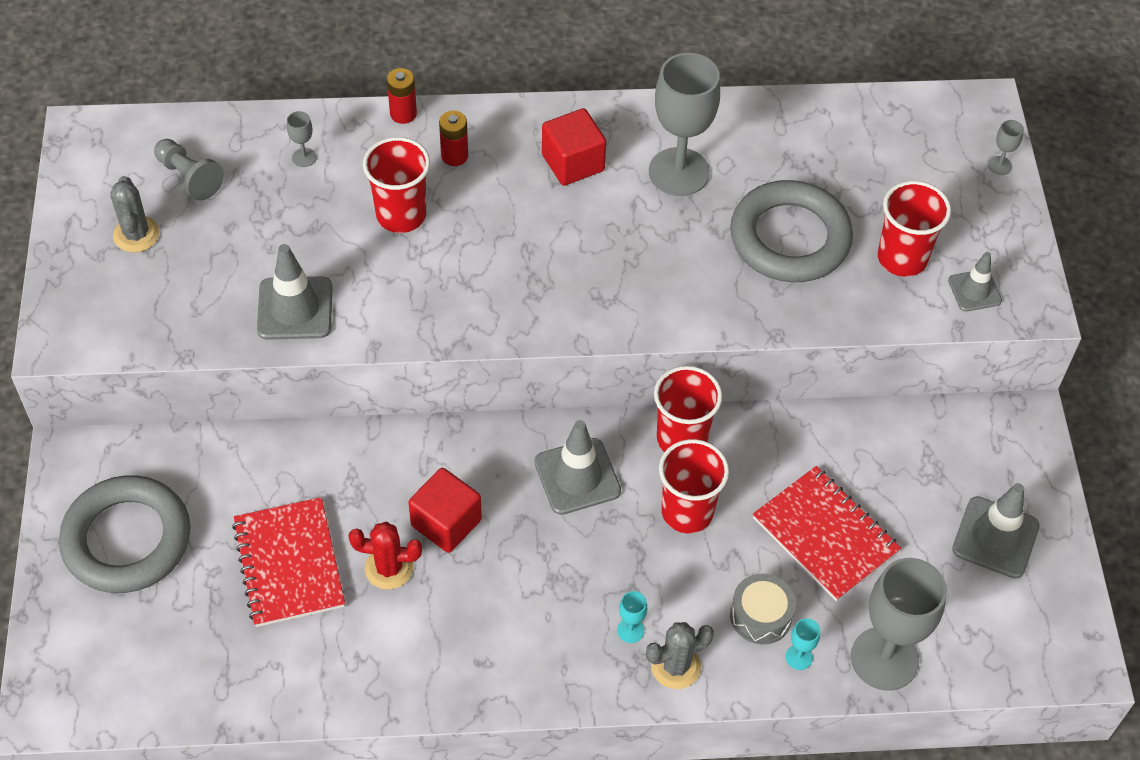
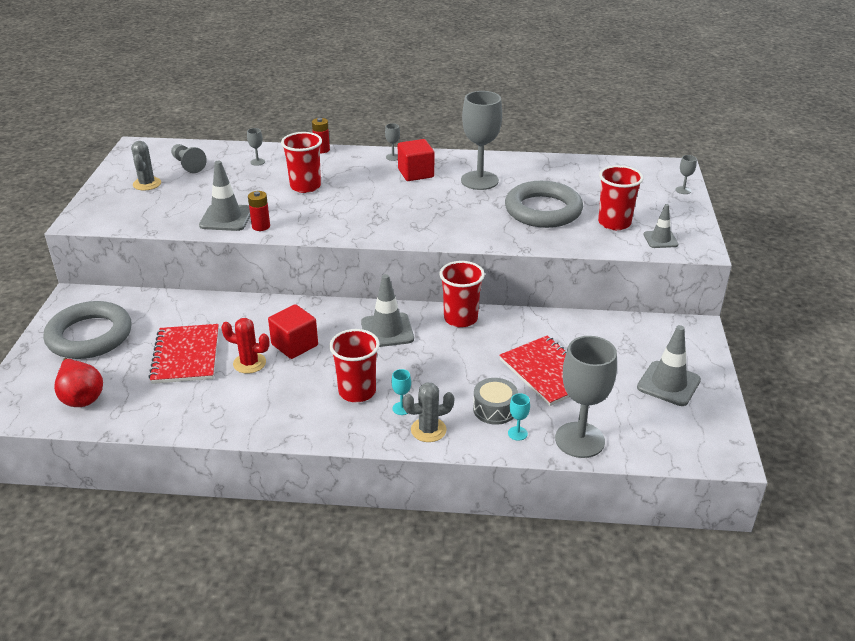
camera: 10 degrees right, 20 degrees down
(160, 665) = (81, 397): none -> red pear
(454, 156) = (346, 166): red battery -> red battery (261, 226)
(526, 123) = (393, 157): none -> grey goblet
(687, 512) = (455, 353): red cup -> red cup (357, 391)

